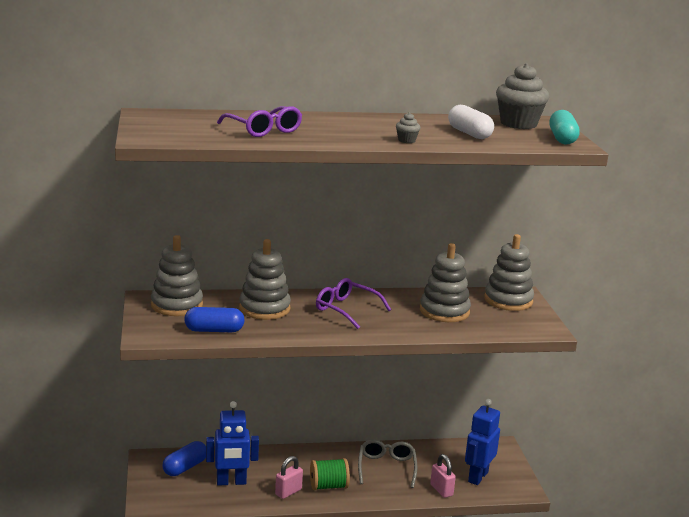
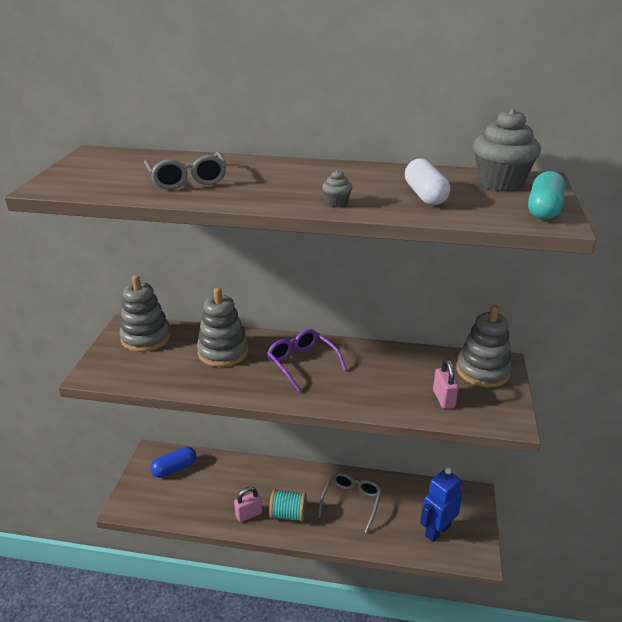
camera: 20 degrees right, 10 degrees up
(214, 330) = (157, 374): blue capsule -> none
(231, 482) = (205, 493): blue robot -> none
(264, 130) = (187, 180): purple glasses -> grey glasses
(328, 486) = (288, 514): green spool -> turquoise spool
(441, 490) = (394, 541): pink padlock -> pink padlock (443, 399)
(444, 311) = (404, 378): grey stacking toy -> none

